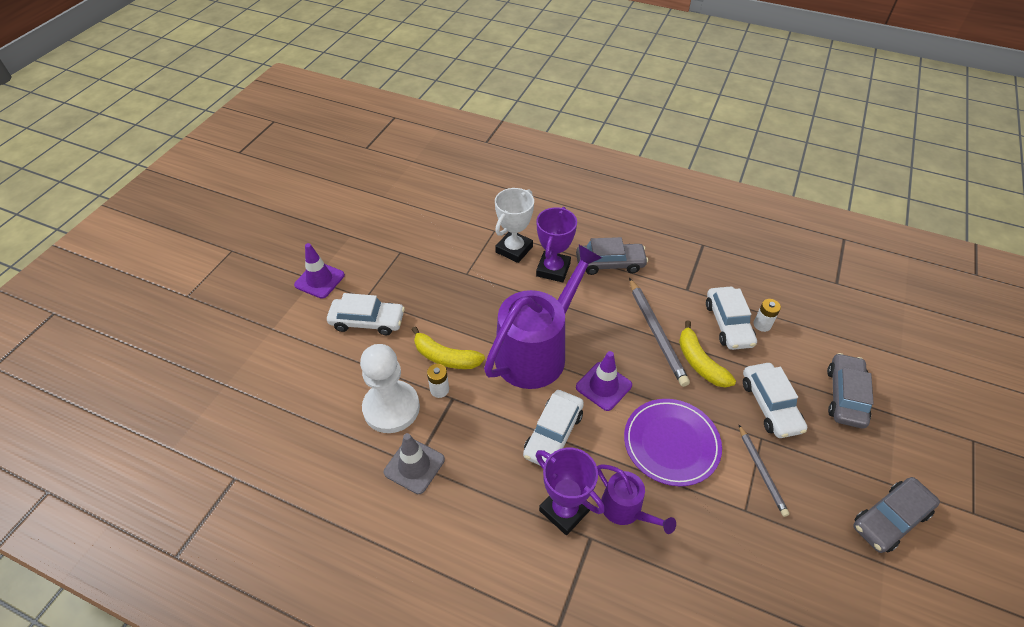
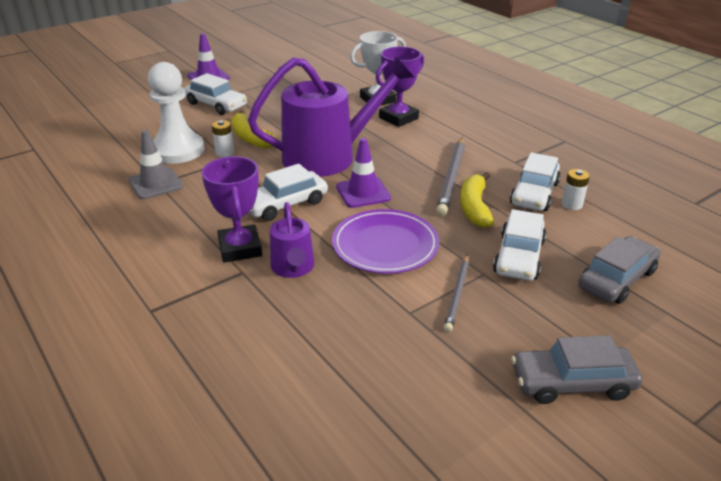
camera: 30 degrees right, 15 degrees down
(610, 263) = (455, 128): grey car -> none

